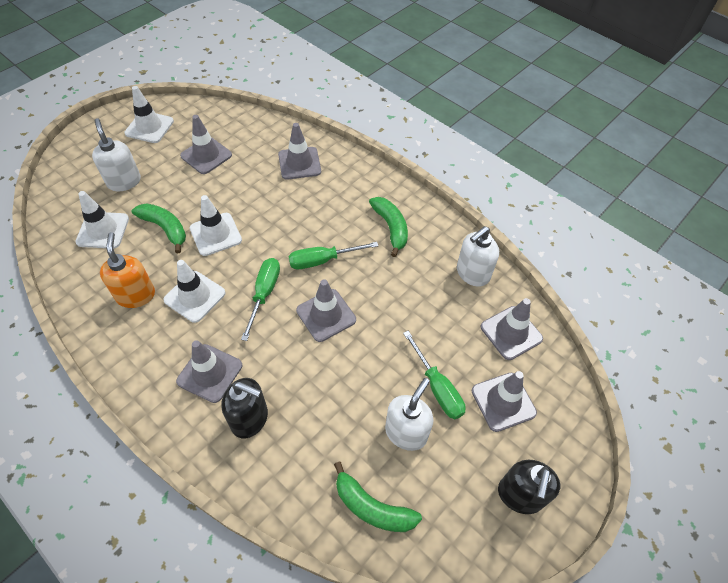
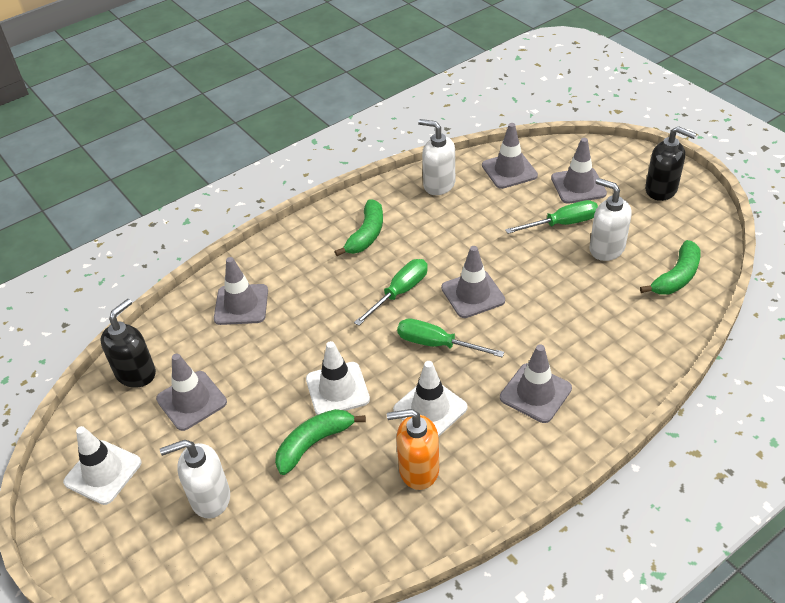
camera: 75 degrees left, 10 degrees down
(103, 230) = (298, 517): white traffic cone -> none
(250, 419) = (590, 359): black soap dispenser -> black soap dispenser (136, 373)
(323, 260) = (399, 292): green screwdriver -> green screwdriver turned 135 degrees counterclockwise
(391, 228) = (366, 235): green banana -> green banana turned 120 degrees clockwise
(472, 273) = (438, 184): white soap dispenser -> white soap dispenser turned 150 degrees clockwise

